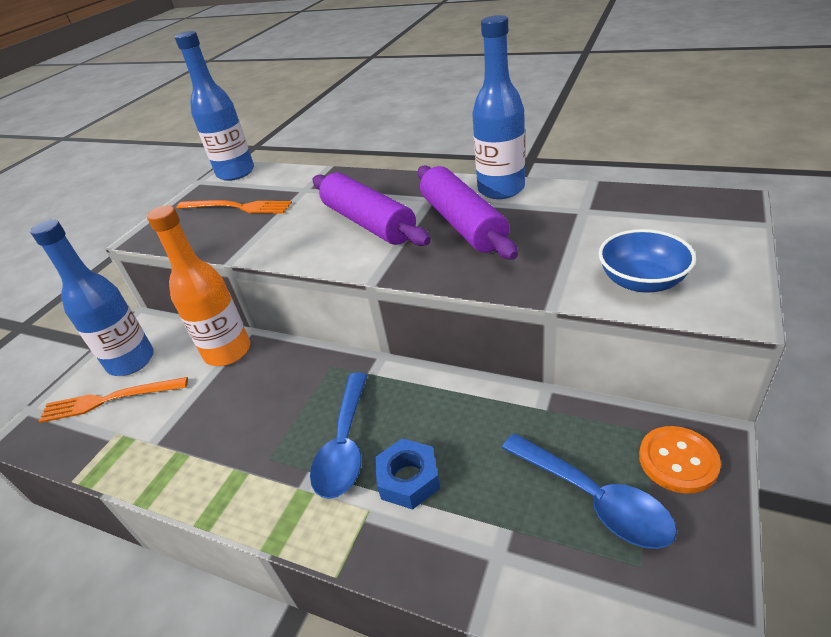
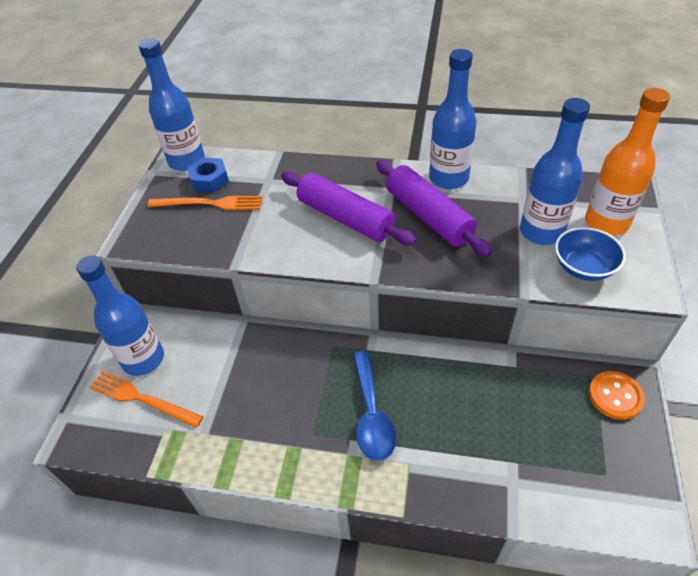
camera: 15 degrees left, 10 degrees up
(109, 400) = (142, 399): orange fork -> orange fork turned 45 degrees clockwise
(228, 351) = (233, 341): orange bottle -> orange bottle (606, 223)
(408, 479) = (431, 435): blue nut -> blue nut (209, 180)
(594, 499) = (566, 432): blue spoon -> none
(596, 242) = (541, 232): none -> blue bottle

